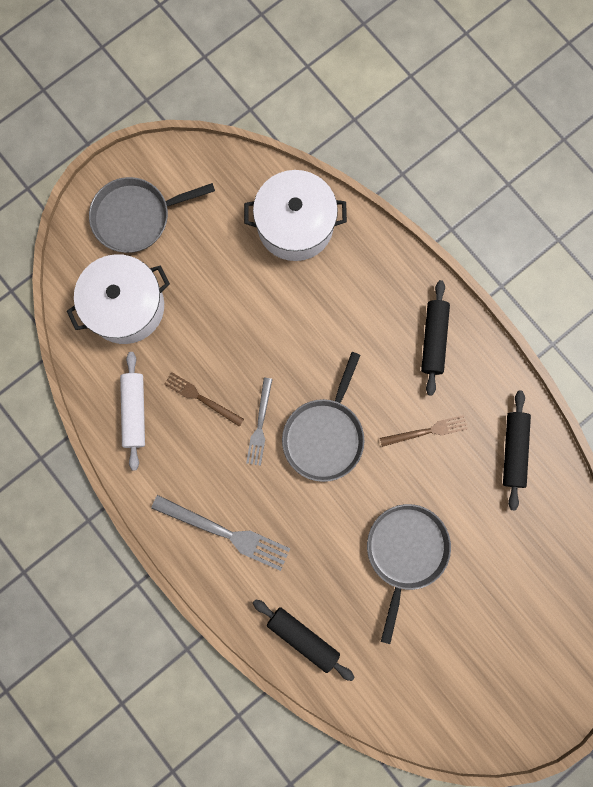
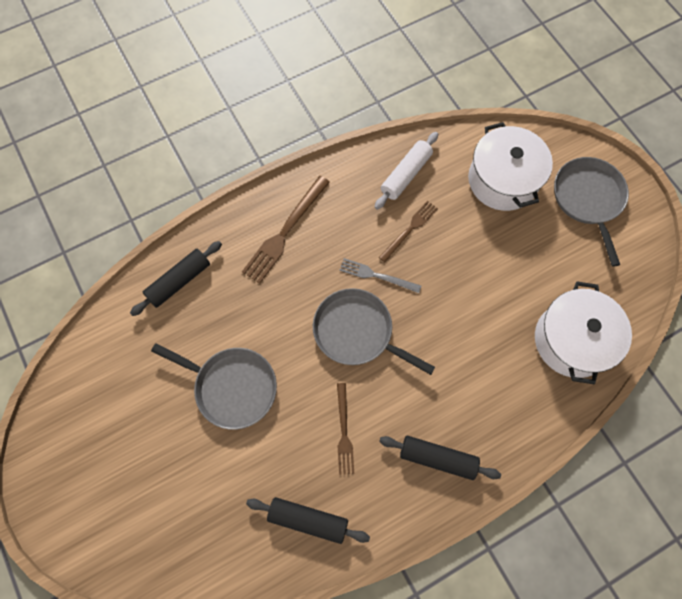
camera: 100 degrees right, 10 degrees down
(134, 411) = (406, 175): white rolling pin -> white rolling pin turned 60 degrees counterclockwise
(225, 533) = (285, 232): grey fork -> brown fork

